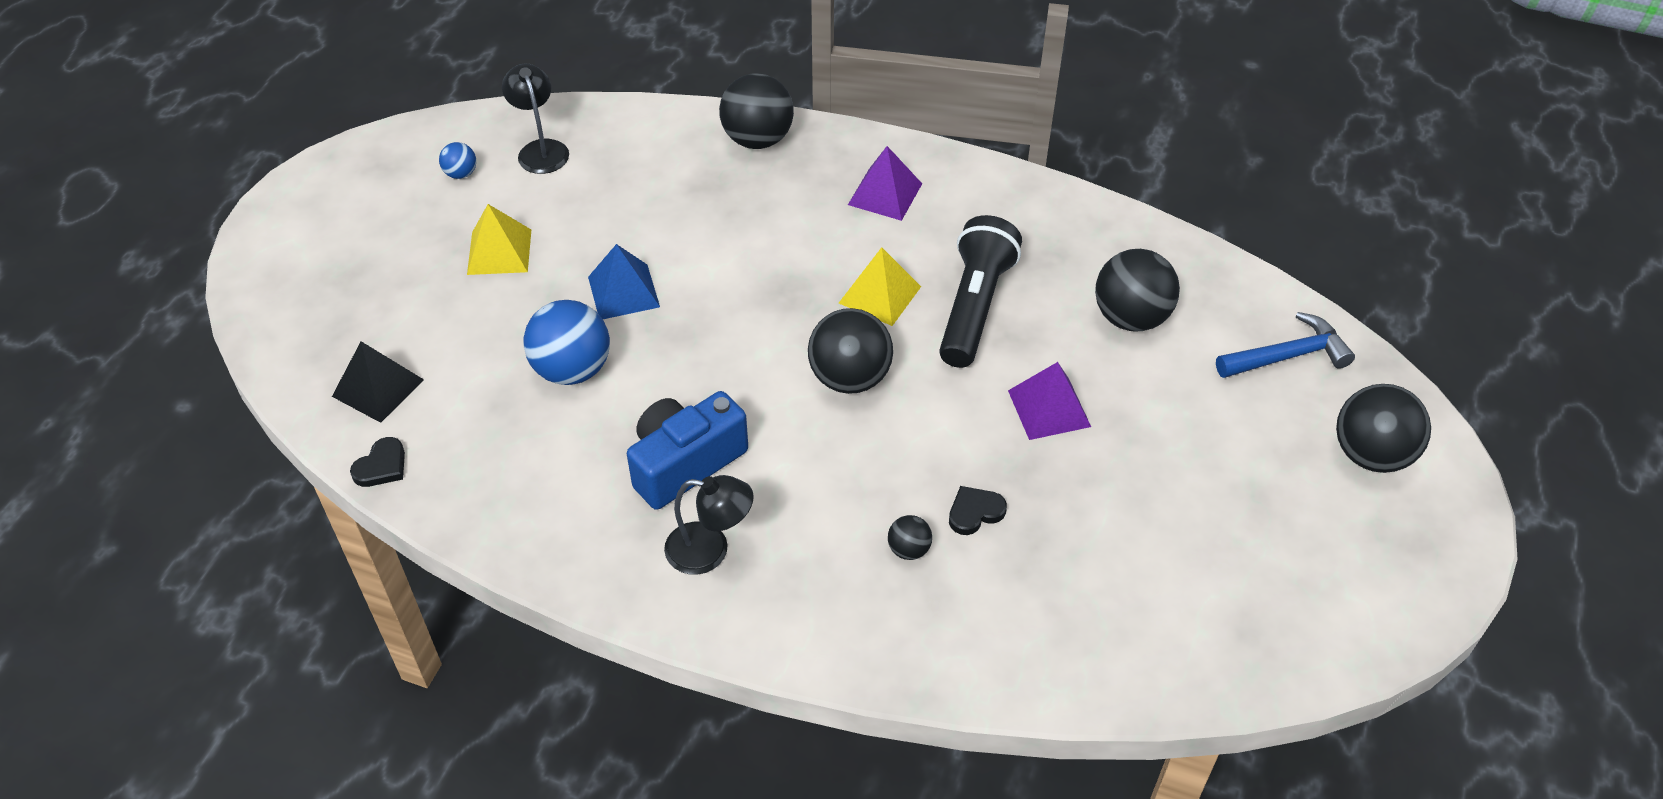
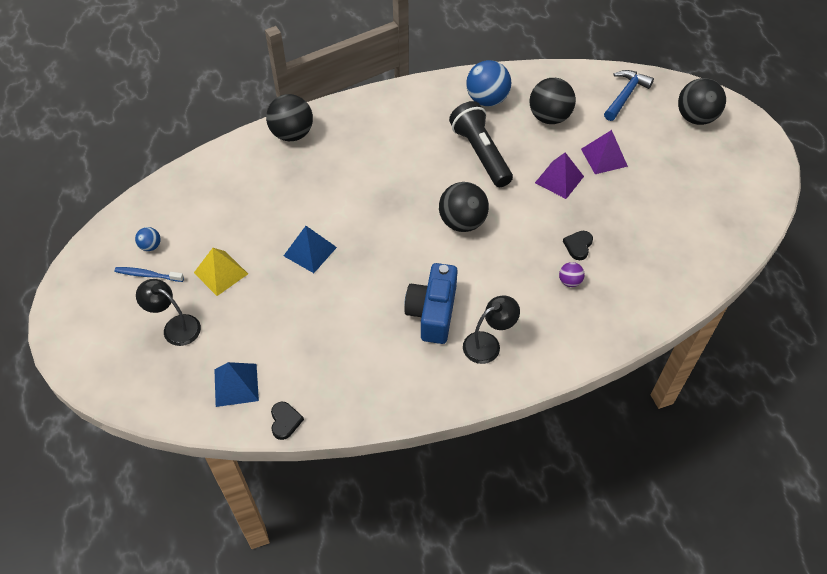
camera: 40 degrees left, 5 degrees up
(378, 388) = (236, 384): black pyramid -> blue pyramid
(423, 204) = (148, 275): none -> blue toothbrush
(541, 149) = (181, 206): black lamp -> black lamp (175, 326)
(572, 369) = (328, 306): blue ball -> blue ball (487, 100)
(880, 294) = (433, 174): yellow pyramid -> none
(885, 194) = (383, 125): purple pyramid -> purple pyramid (604, 157)
(909, 549) = (569, 281): black ball -> purple ball

